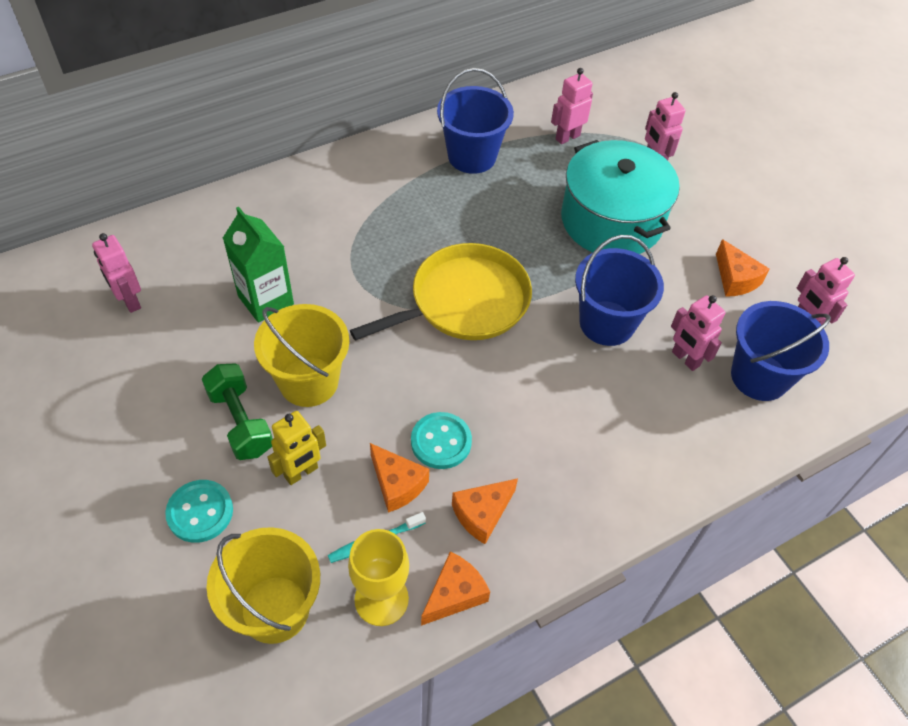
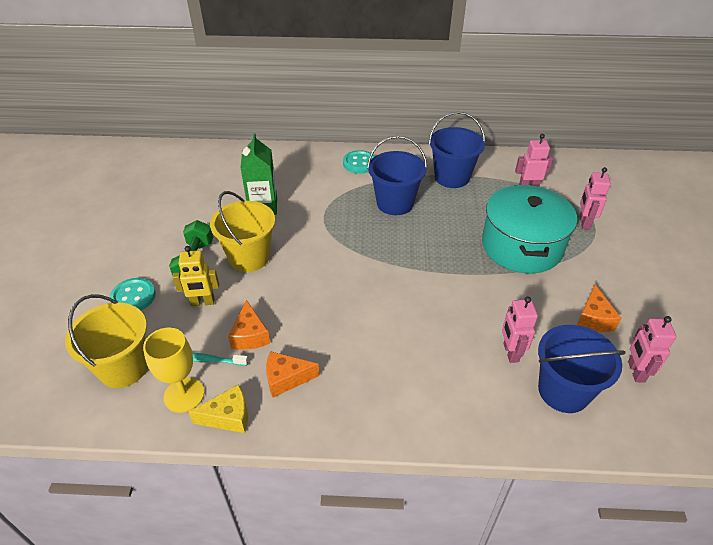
camera: 35 degrees right, 10 degrees down
(129, 301) = (194, 180): pink robot -> none
(441, 442) = (297, 324): turquoise button -> turquoise button (359, 163)
(454, 594) = (228, 417): orange cheese -> yellow cheese
(464, 301) = (379, 253): yellow pan -> none
(607, 323) = (467, 305): blue bucket -> blue bucket (395, 203)

